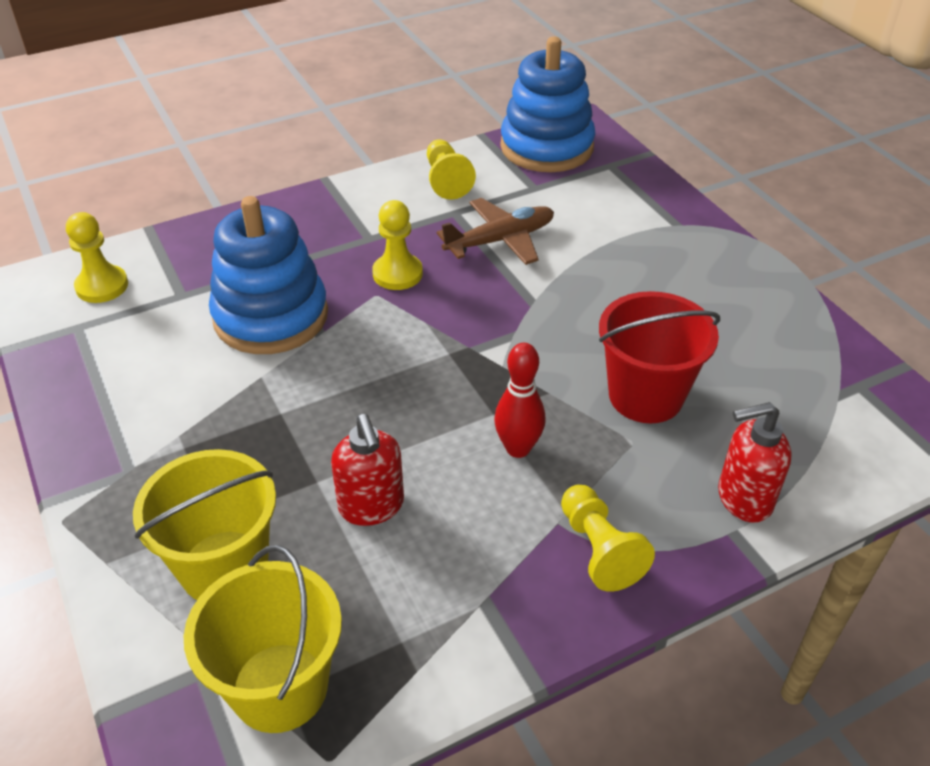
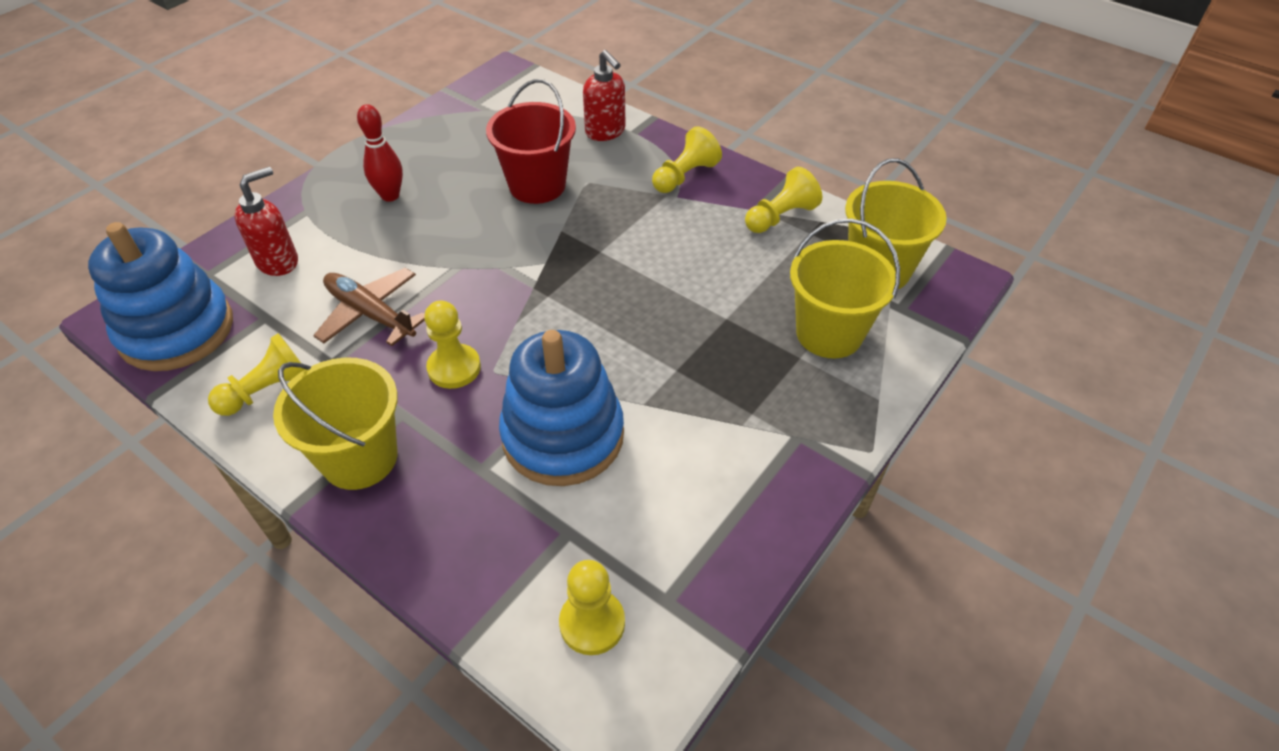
camera: 115 degrees left, 5 degrees up
(342, 212) = (360, 458): none -> yellow bucket
(371, 507) = (726, 282): red soap dispenser -> red soap dispenser (278, 261)
(453, 623) = (780, 217): none -> yellow pawn
(518, 448) = (626, 230): red bowling pin -> red bowling pin (390, 195)

